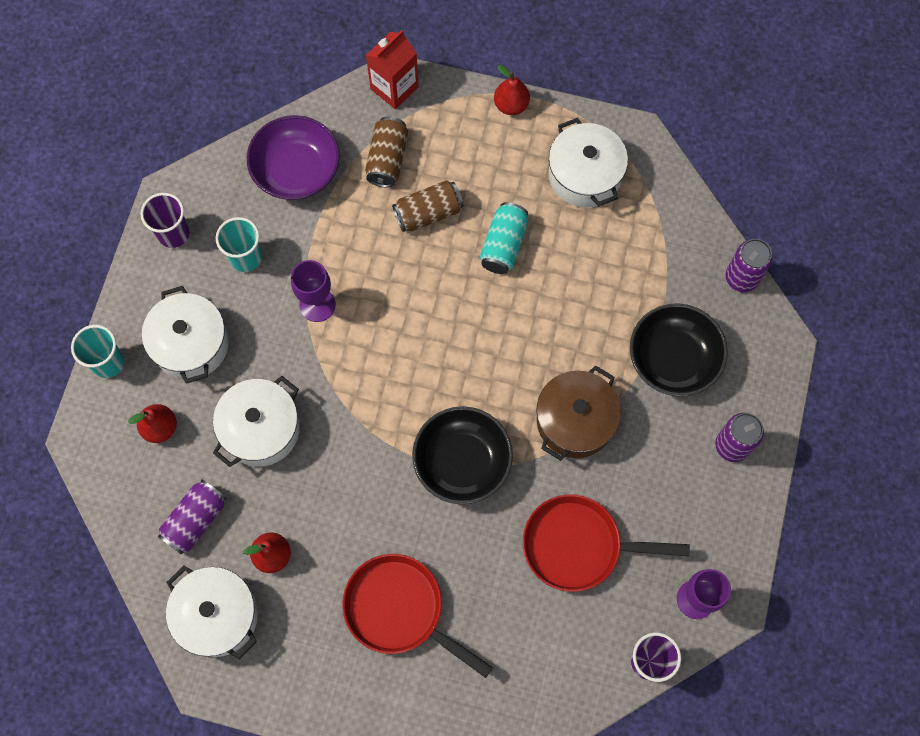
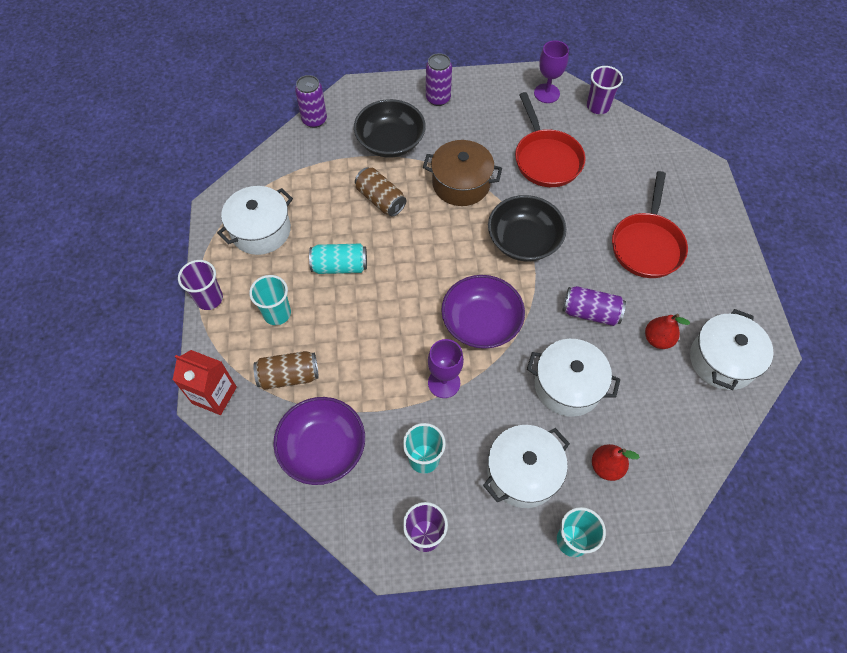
camera: 110 degrees left, 10 degrees down
(195, 520) = (664, 406): purple can -> purple can (590, 313)
(372, 369) = (481, 323): none -> purple bowl
(428, 213) = (330, 328): brown can -> brown can (380, 200)
(466, 166) = (277, 313): none -> turquoise cup
(511, 105) = (209, 299): red pear -> purple cup

